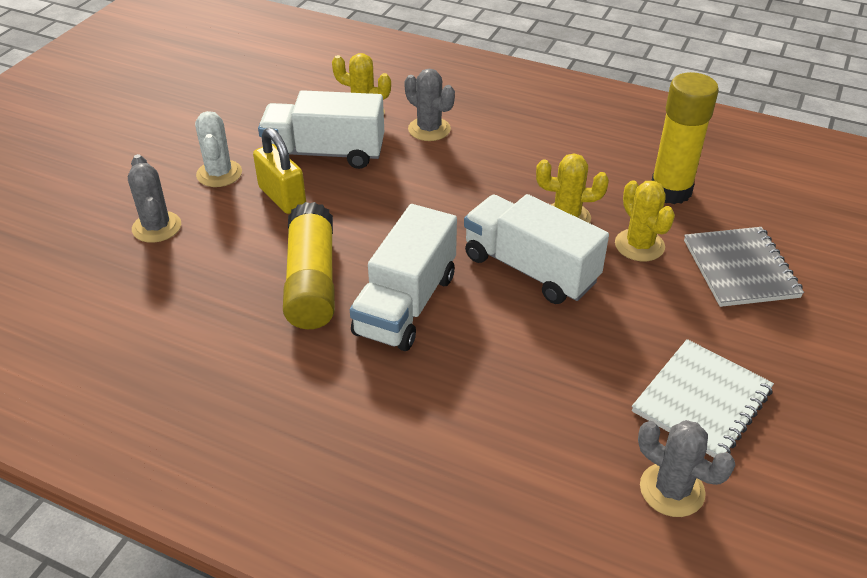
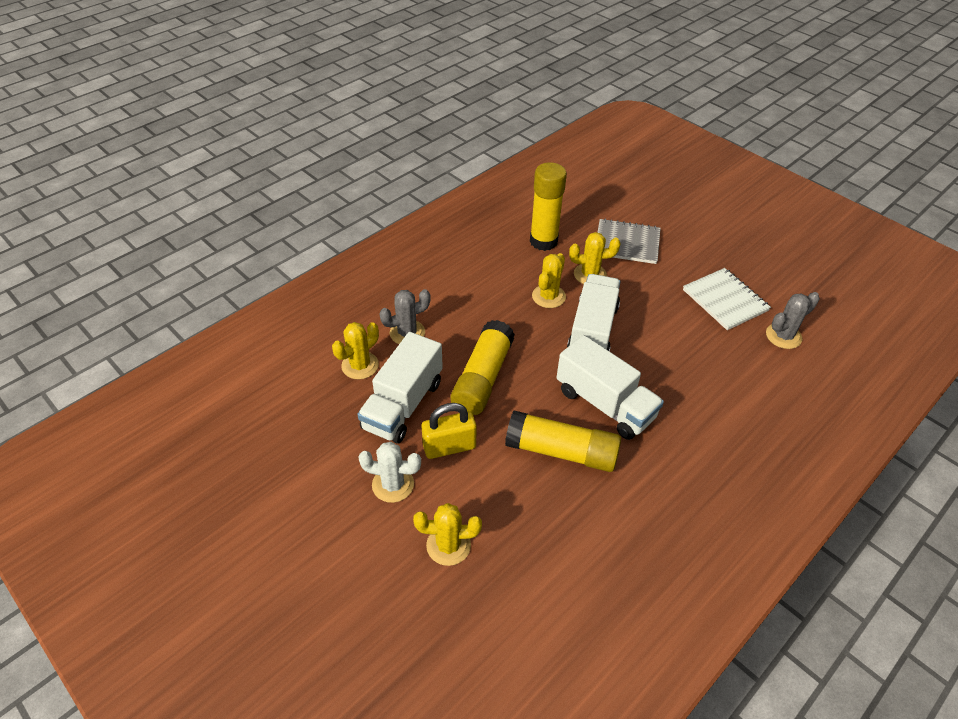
camera: 70 degrees left, 5 degrees up
(156, 227) = (448, 545): grey cactus -> yellow cactus
(393, 197) = (482, 378): none -> yellow glue stick
(530, 269) = (592, 331): white truck -> white truck turned 135 degrees clockwise

